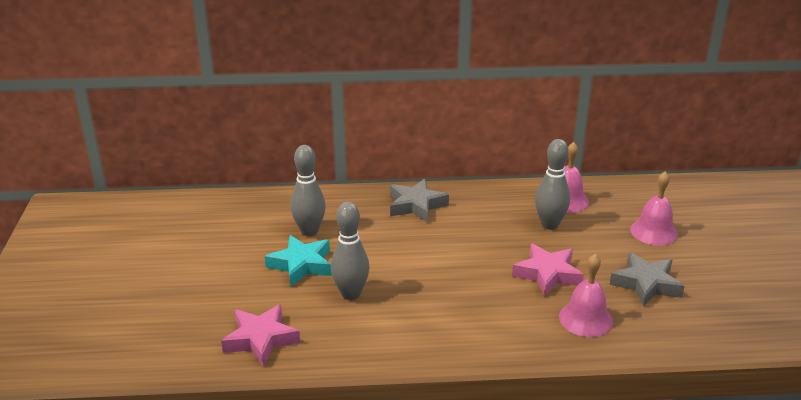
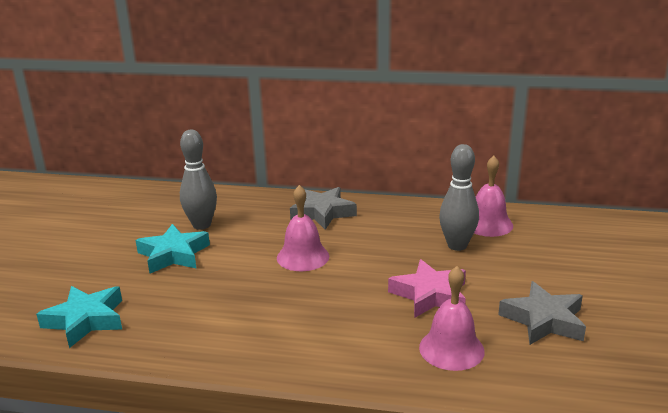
camera: 15 degrees right, 5 degrees down
(261, 339) = (86, 320): pink star -> turquoise star
(351, 294) = (204, 288): grey bowling pin -> none
(653, 232) = (577, 265): pink bell -> pink bell (303, 257)

